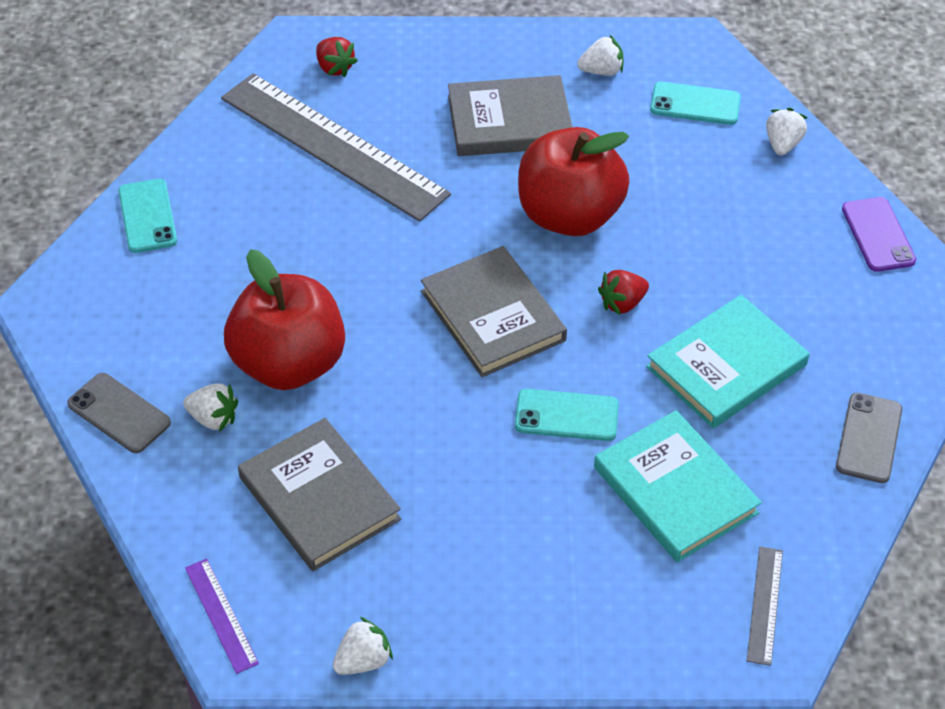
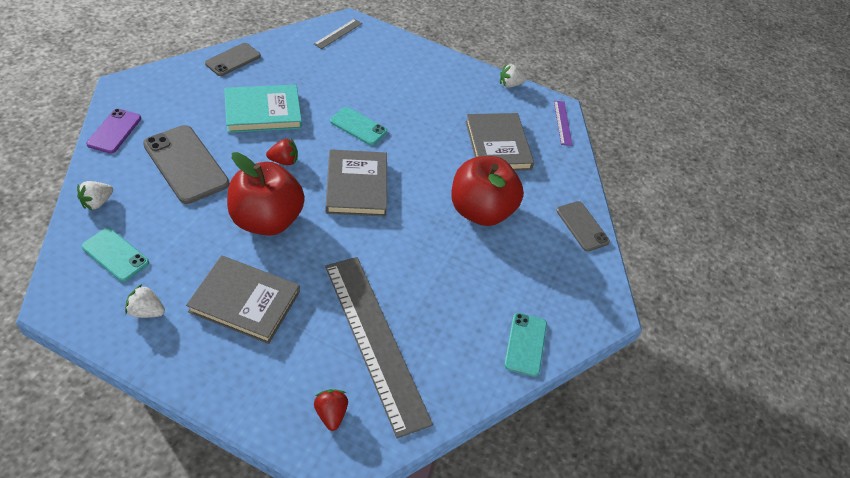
camera: 160 degrees left, 0 degrees up
(213, 418) = (533, 202): white strawberry -> none
(675, 490) = (336, 80): turquoise book -> none
(740, 236) = (185, 164): none -> grey phone

